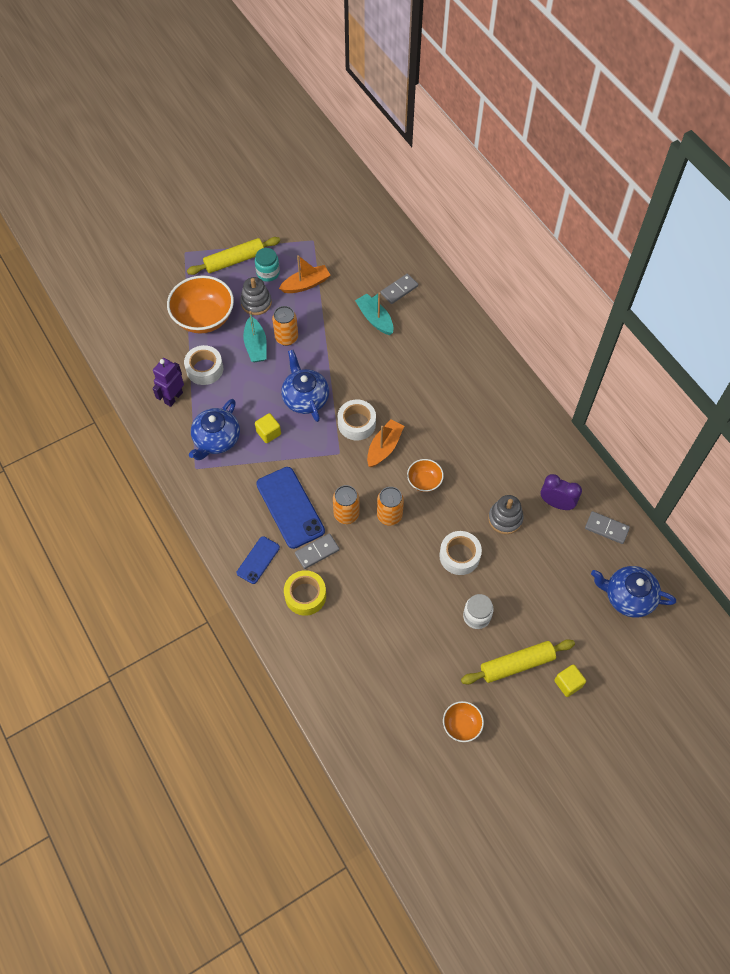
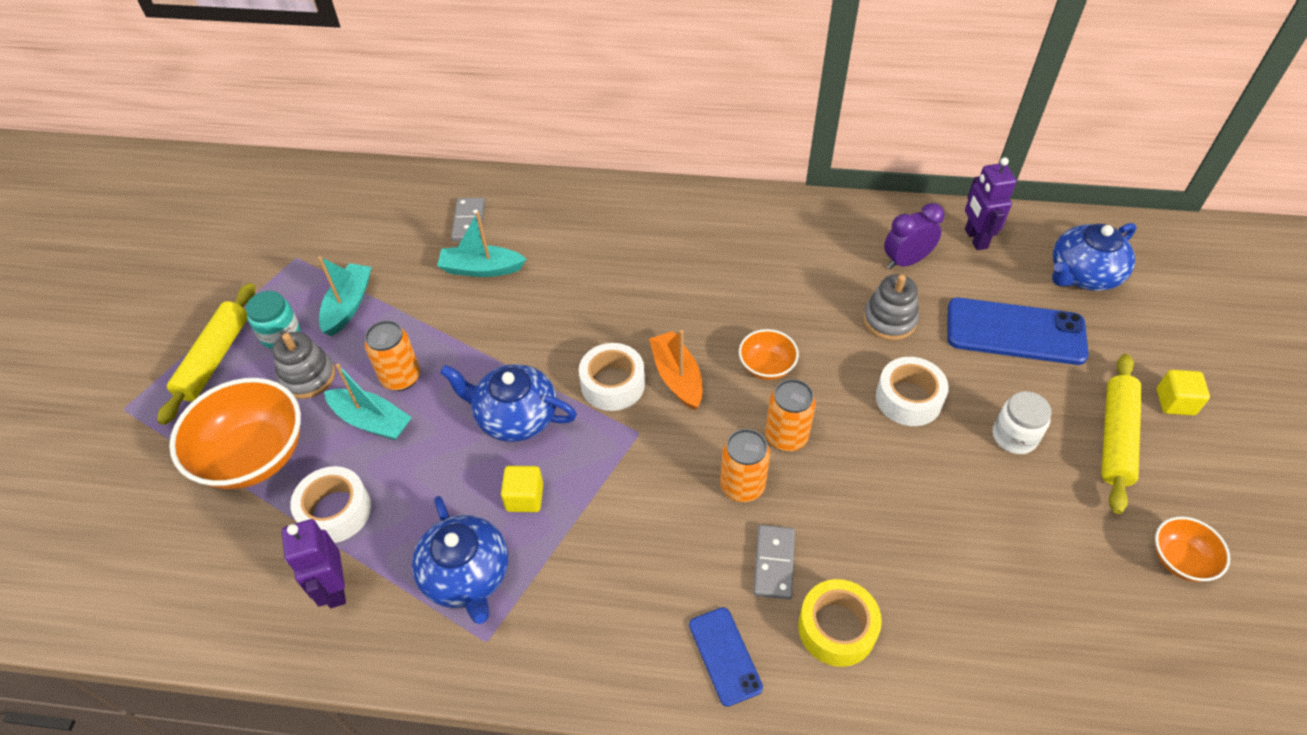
camera: 50 degrees left, 10 degrees down
(290, 507) = (671, 550): blue phone -> blue phone (1015, 332)
(306, 284) = (348, 305): orange boat -> turquoise boat
(606, 528) = (975, 239): grey domino -> purple robot

